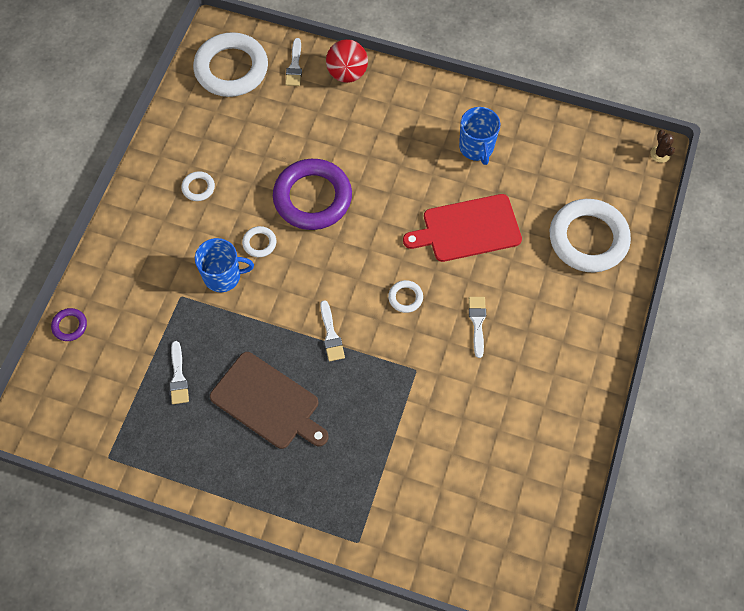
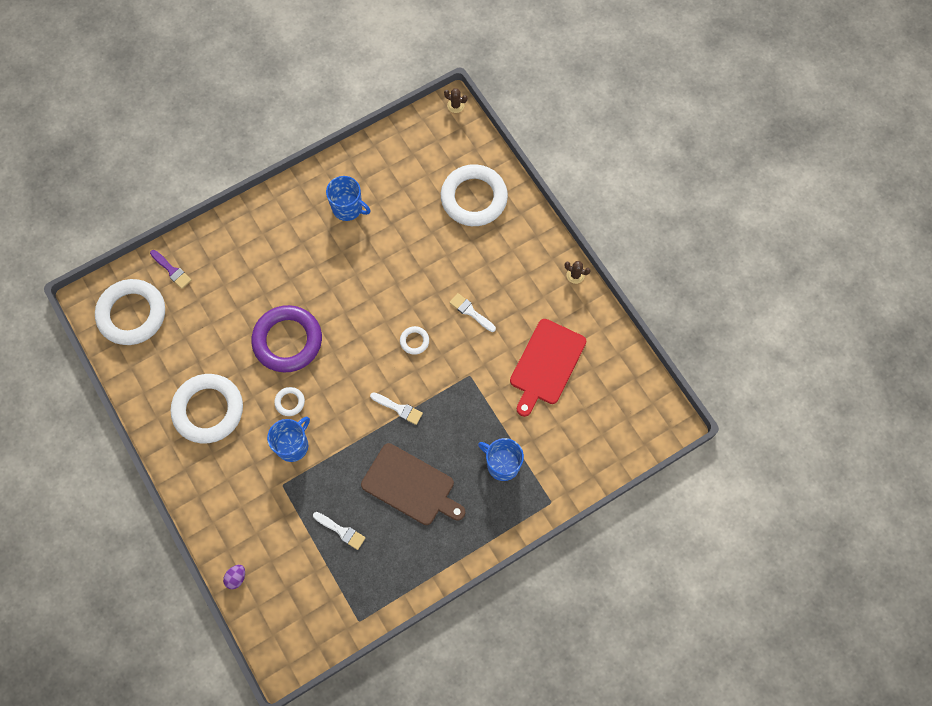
camera: 50 degrees left, 5 degrees up
(70, 326) = (236, 578): purple ring -> purple egg
(198, 188) = (208, 410): white ring -> white ring, size x2.37
(268, 402) = (411, 486): brown cutting board -> brown cutting board turned 45 degrees clockwise
(294, 66) = (172, 270): white brush -> purple brush
(347, 74) = (212, 241): red ball -> none
(356, 467) = (502, 464): none -> blue mug
(467, 229) = (401, 263): red cutting board -> red cutting board (546, 364)
(601, 386) = (575, 275): none -> brown cactus

